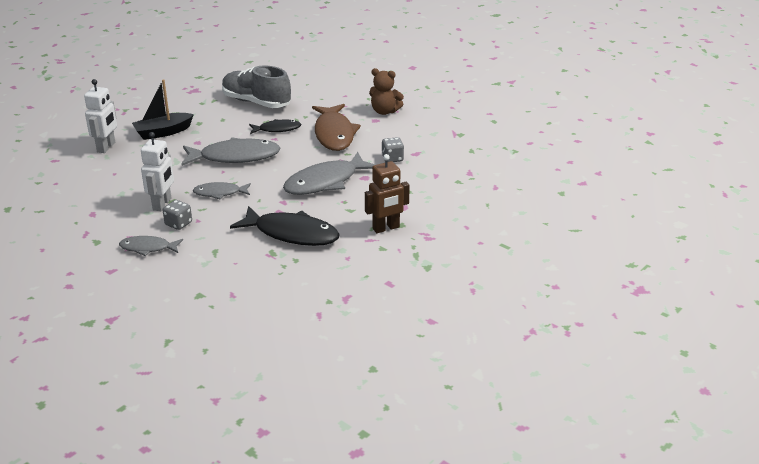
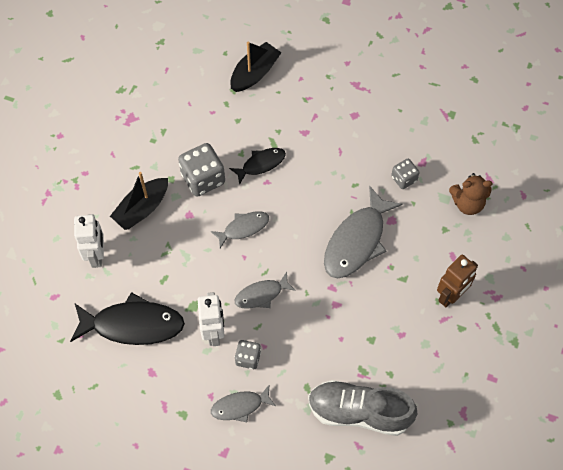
camera: 20 degrees left, 30 degrees up
(224, 127) = (203, 179): none -> grey dice
(235, 157) = (243, 228): grey fish -> grey fish, size x0.56
(256, 102) = (212, 121): grey shoe -> grey shoe (359, 412)
(292, 234) = (366, 335): black fish -> black fish (133, 325)
(309, 87) = (254, 73): none -> black boat
(334, 134) = (324, 154): brown fish -> none
(384, 111) = (356, 96): brown teddy bear -> brown teddy bear (467, 203)

